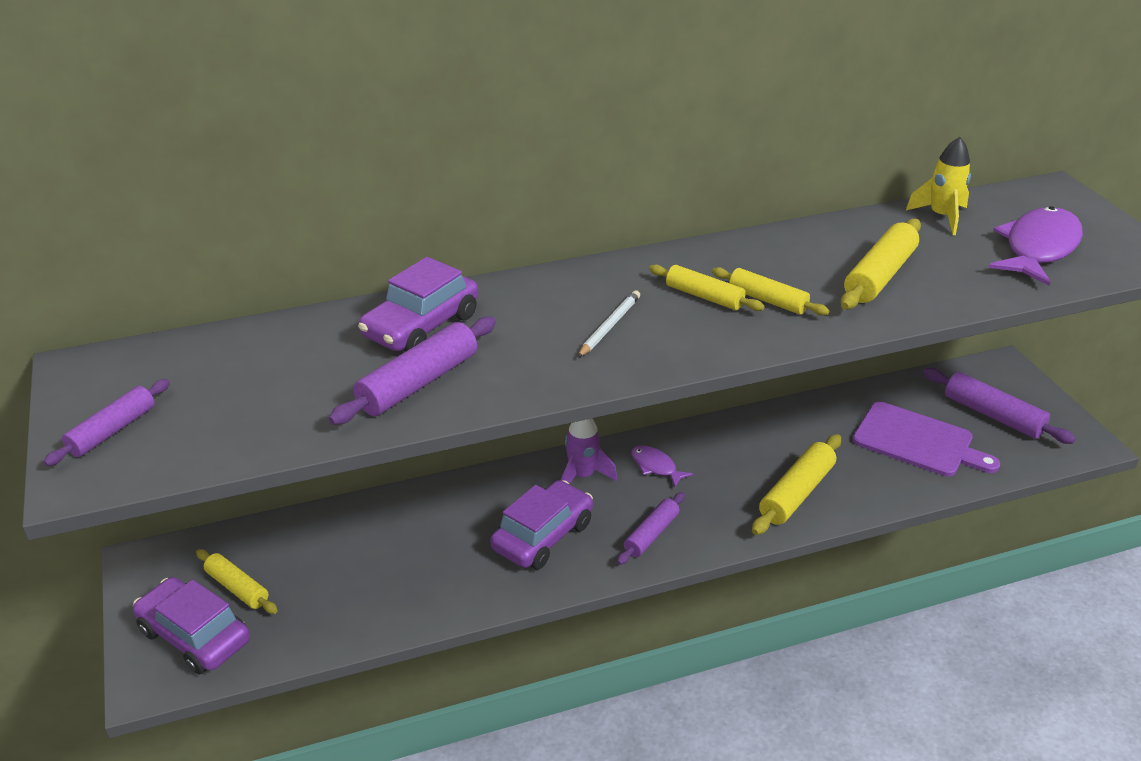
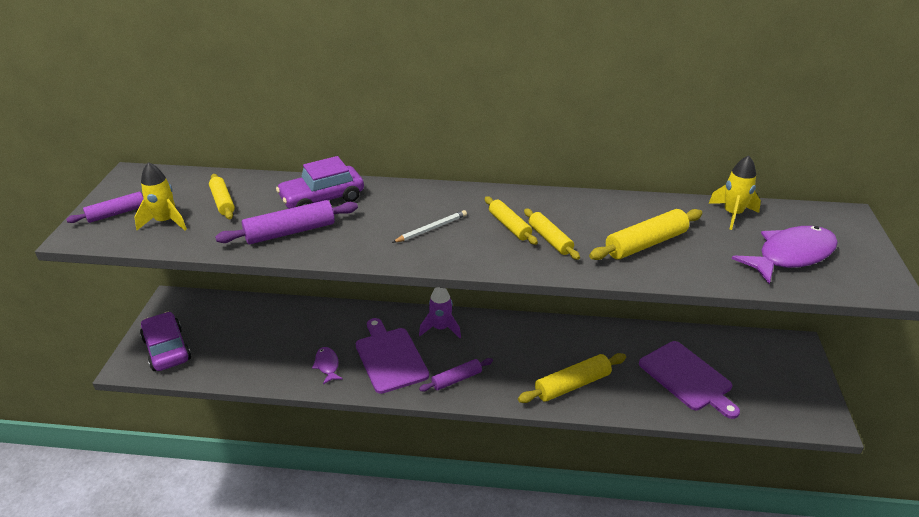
camera: 25 degrees right, 0 degrees up
(209, 421) = (165, 222): none -> yellow rocket
(237, 588) = (206, 330): yellow rolling pin -> yellow rolling pin (223, 202)
(542, 536) = (390, 357): purple car -> purple cutting board
(655, 466) = (491, 337): purple fish -> purple fish (327, 365)
(993, 415) = (761, 377): purple rolling pin -> none

